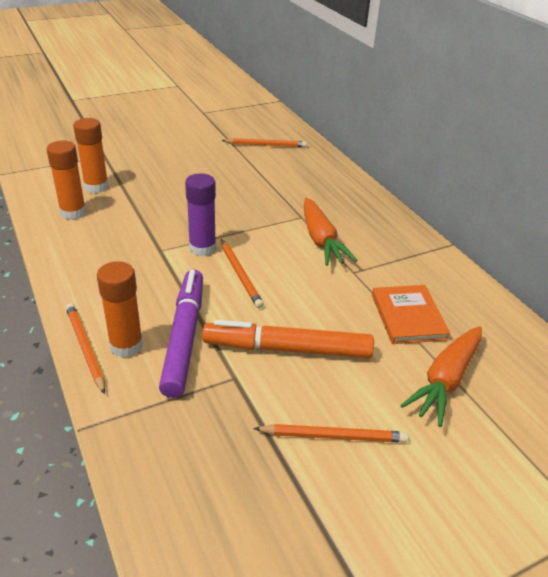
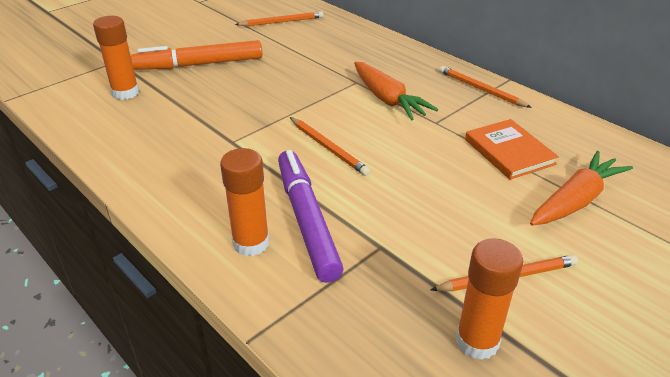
camera: 15 degrees left, 0 degrees up
(73, 212) = (114, 123): orange glue stick -> orange glue stick (477, 341)
(85, 348) = (207, 256): orange pencil -> orange pencil (481, 89)
(202, 248) = (275, 130): purple glue stick -> none
(287, 349) = (416, 207): orange marker -> orange marker (199, 64)
(445, 380) = (576, 200): orange carrot -> orange carrot turned 150 degrees counterclockwise

